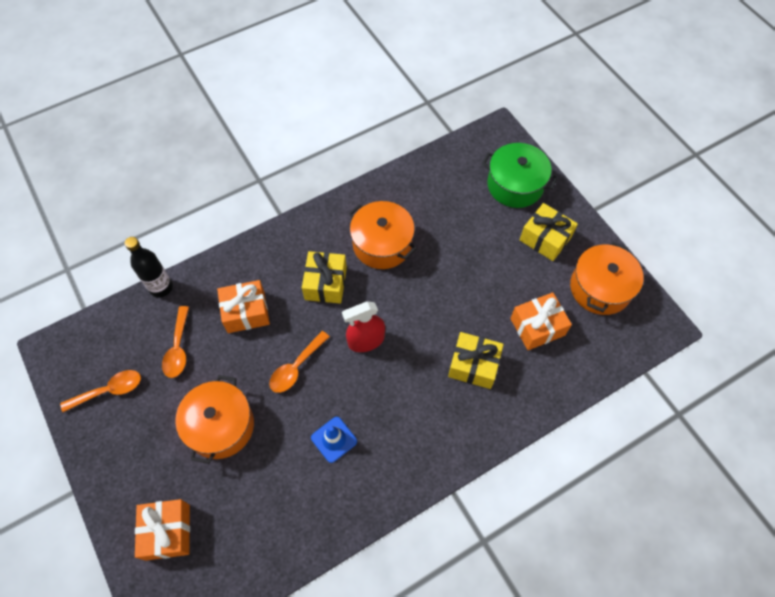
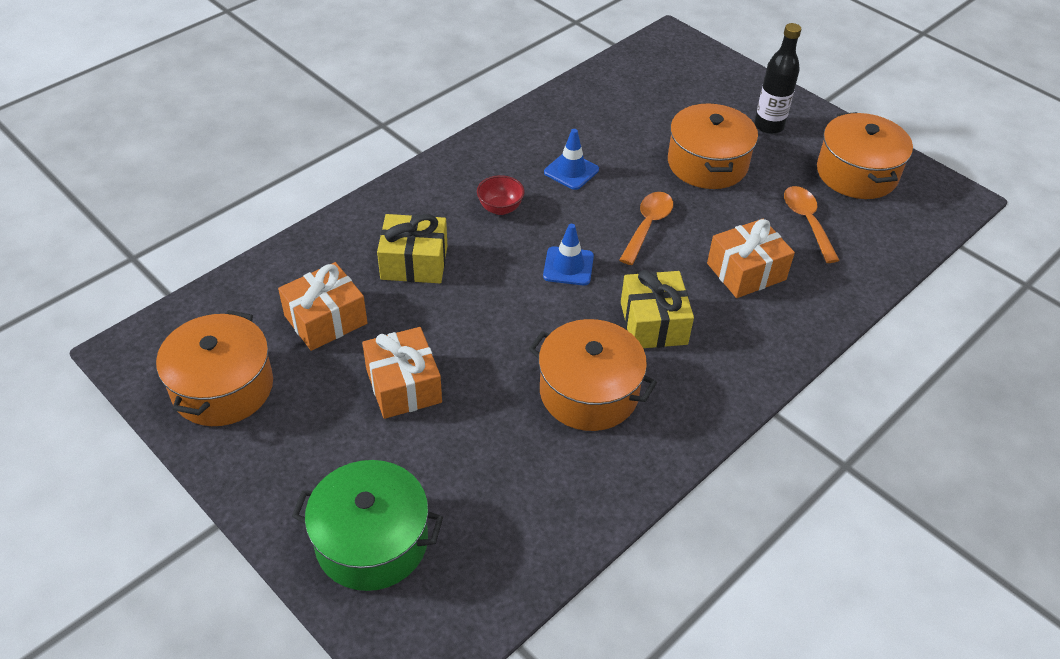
camera: 165 degrees right, 15 degrees down
(109, 390) = (856, 173): orange spoon -> orange pot
(161, 287) = (881, 280): black bottle -> black bottle (768, 126)
(167, 532) = (709, 87): orange gift -> orange gift (403, 385)
(366, 340) = (568, 266): red spray bottle -> blue traffic cone
(401, 407) = (500, 208): none -> red bowl
(545, 238) = (312, 449): yellow gift -> none

